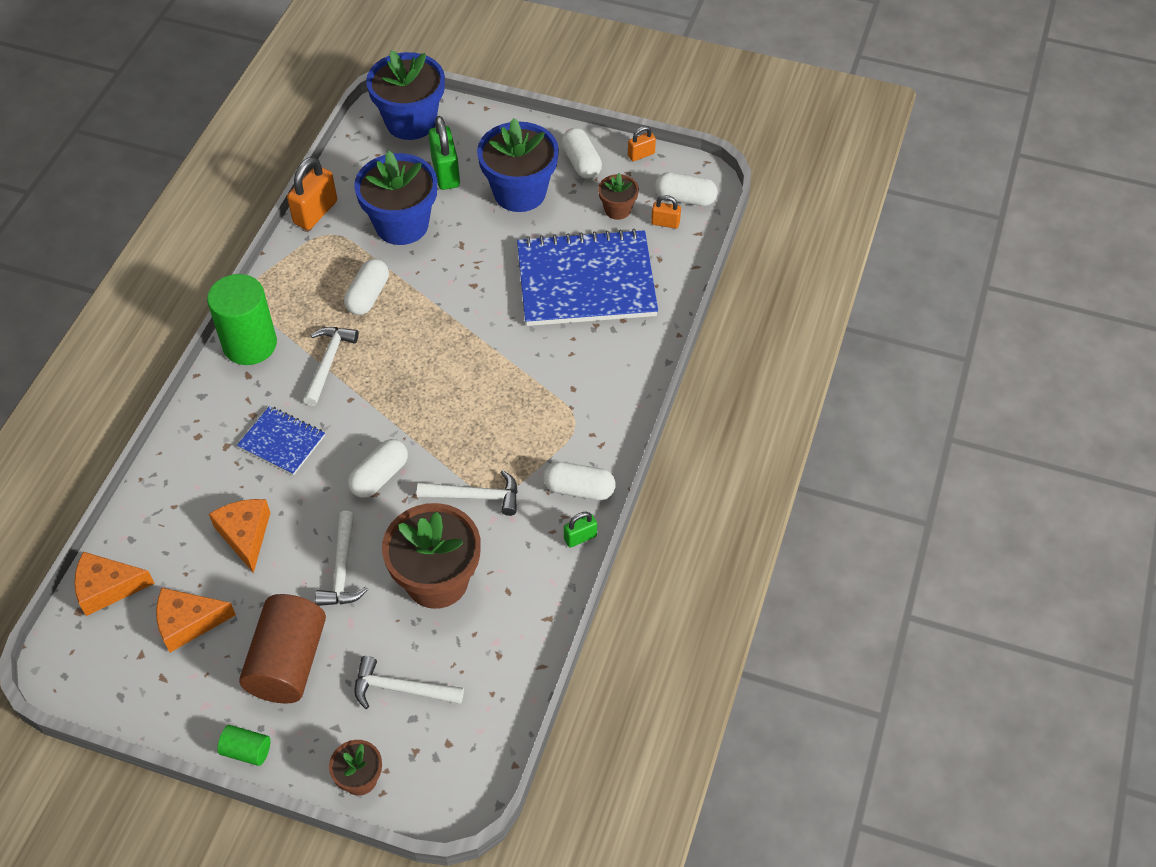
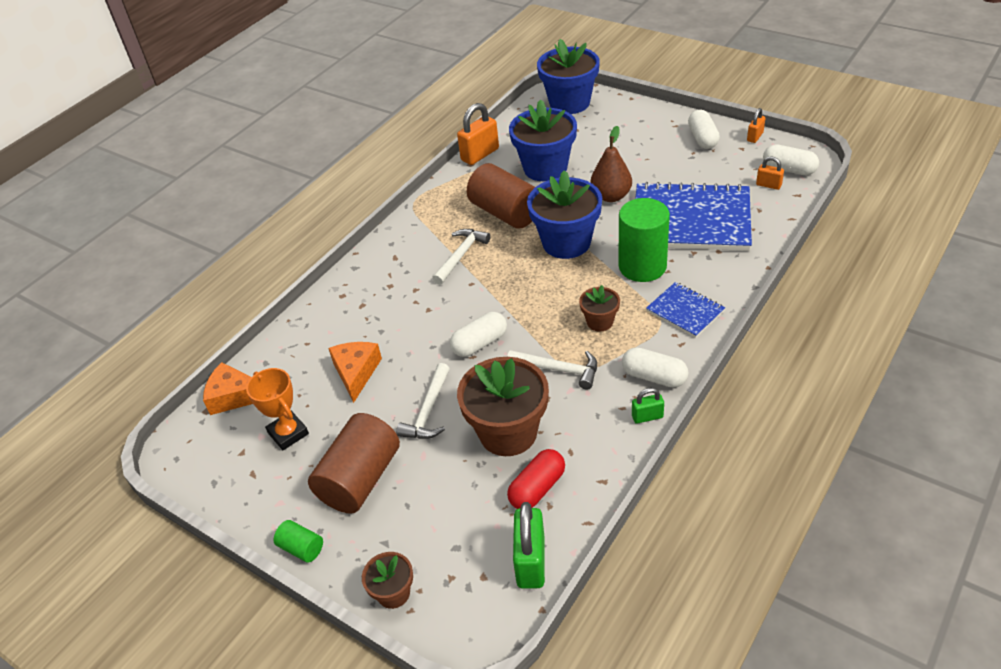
camera: 20 degrees right, 10 degrees down
(188, 623) = (288, 433): orange cheese -> orange trophy
(250, 344) = (403, 236): green cylinder -> green cylinder (642, 266)
(282, 442) = (407, 307): blue notebook -> blue notebook (685, 311)
(368, 296) = (505, 213): white capsule -> brown cylinder
(401, 689) = (452, 519): white hammer -> none
(445, 173) = (589, 137): green padlock -> green padlock (531, 562)
(482, 638) = (537, 488): none -> red capsule
(489, 258) = (611, 196): none -> brown pear
(519, 192) = (646, 154): blue flower pot -> blue flower pot (566, 243)
(617, 209) = (728, 172): brown flower pot -> brown flower pot (600, 322)
(641, 154) = (755, 137): orange padlock -> orange padlock turned 45 degrees counterclockwise

